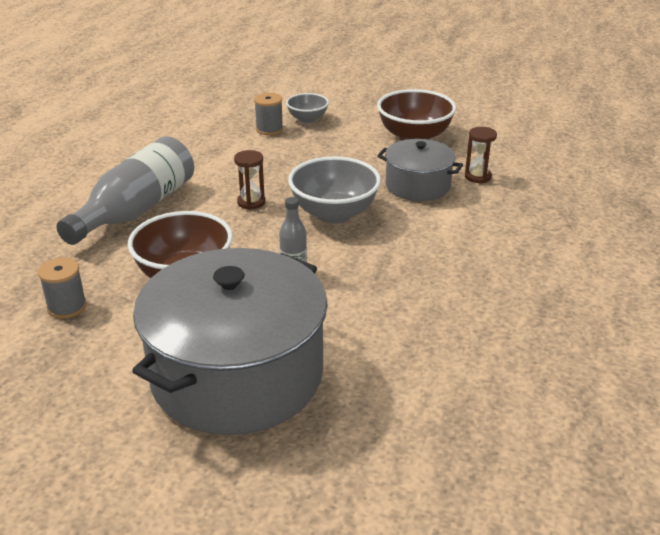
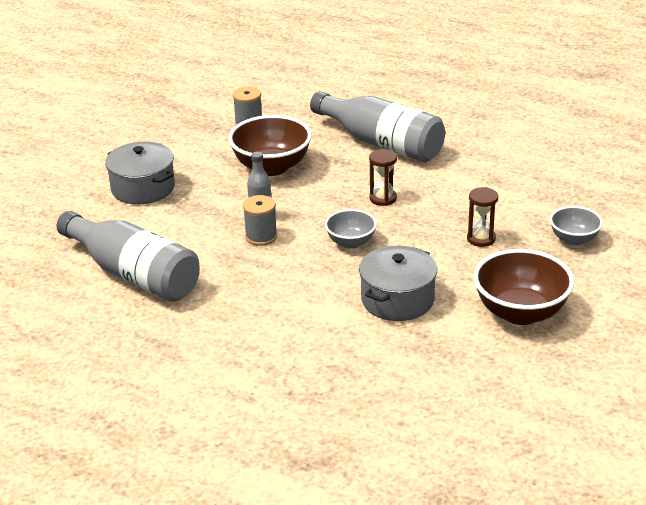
camera: 100 degrees right, 0 degrees up
(237, 375) = (143, 188): grey pot -> grey pot, size x0.52
(269, 129) = (546, 213): grey spool -> grey spool (261, 236)
(334, 214) = (351, 242): grey bowl -> grey bowl, size x0.57
(434, 346) = (133, 274): none -> grey bottle
(478, 177) = (411, 346): brown hourglass -> brown hourglass (481, 239)

